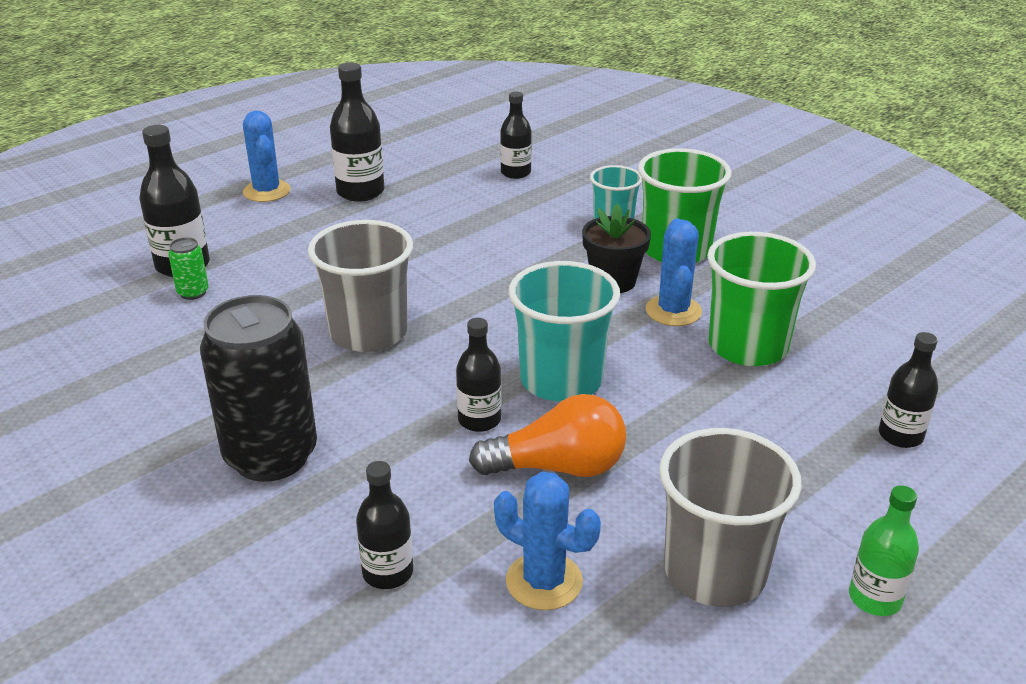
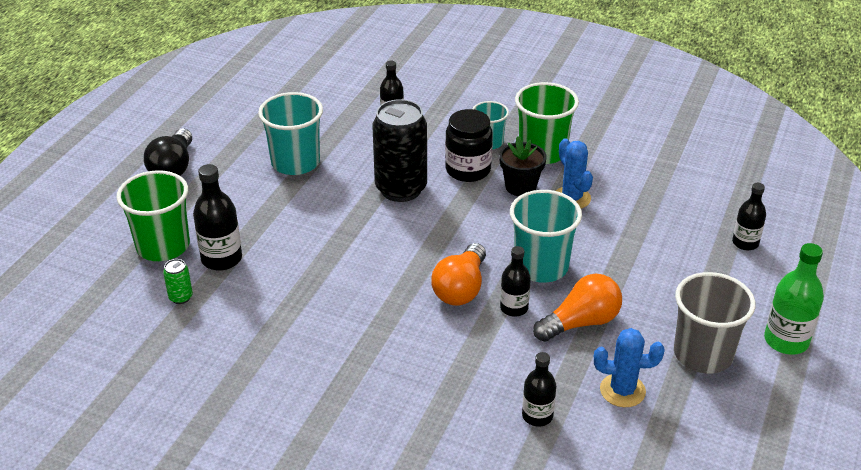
camera: 25 degrees left, 5 degrees up
(193, 293) = (250, 277): green can -> green can (181, 297)
(226, 167) = (173, 167): none -> black light bulb
(267, 191) = (225, 181): blue cactus -> none
(271, 456) = (410, 372): black can -> black can (401, 189)
(360, 192) = (295, 162): black bottle -> turquoise cup
(368, 333) = (397, 271): grey cup -> none
(430, 376) = (461, 288): none -> orange light bulb
(560, 246) = (468, 170): none -> black jar
(748, 346) = (630, 210): green cup -> green cup (163, 246)
(875, 598) = (786, 341): green bottle -> green bottle, size x1.52

